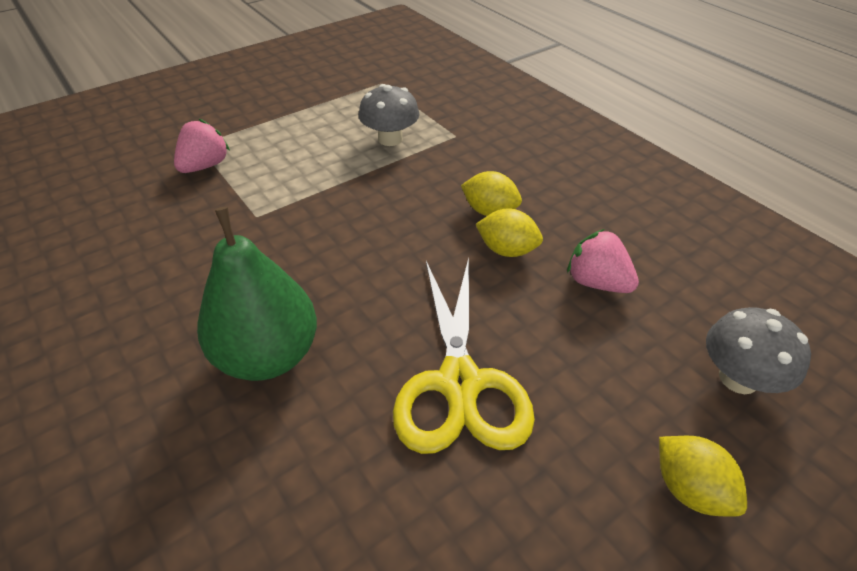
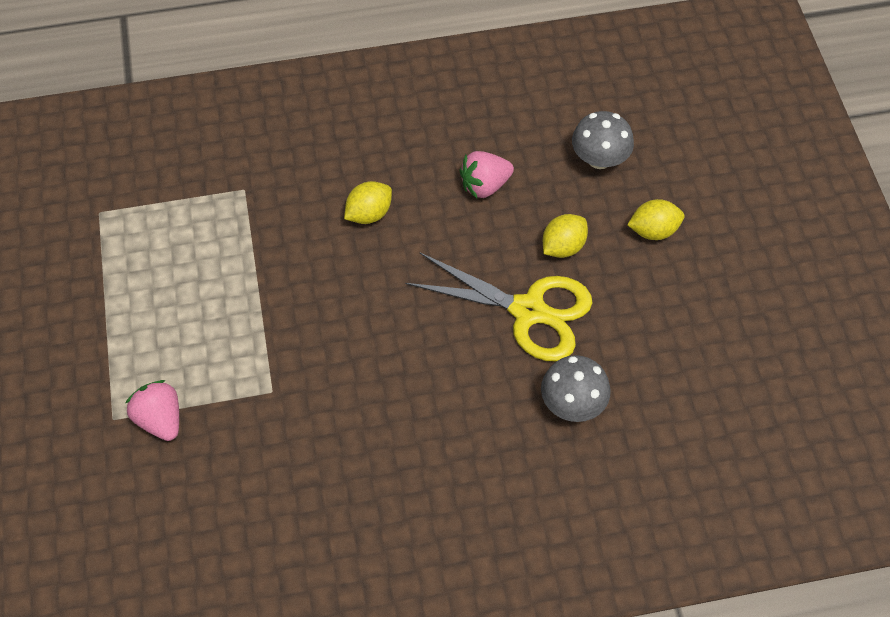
camera: 65 degrees left, 15 degrees up
(268, 355) = (445, 421): green pear -> none
(390, 139) = (215, 245): grey mushroom -> grey mushroom (572, 403)
(507, 250) = (421, 224): yellow lemon -> yellow lemon (563, 246)

